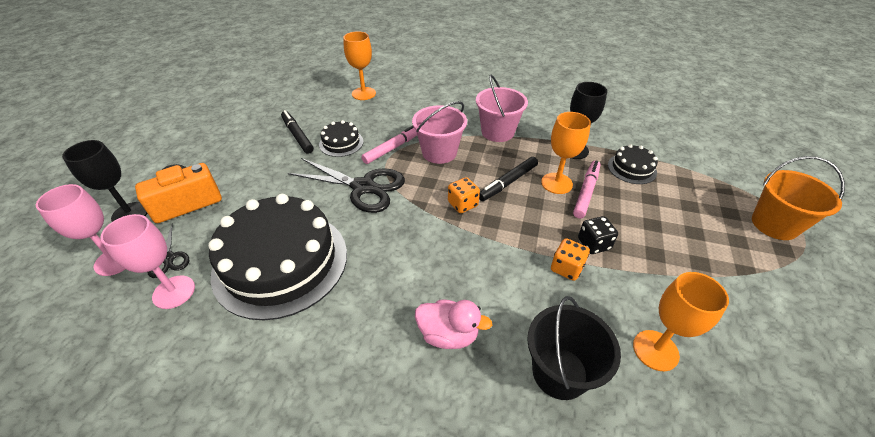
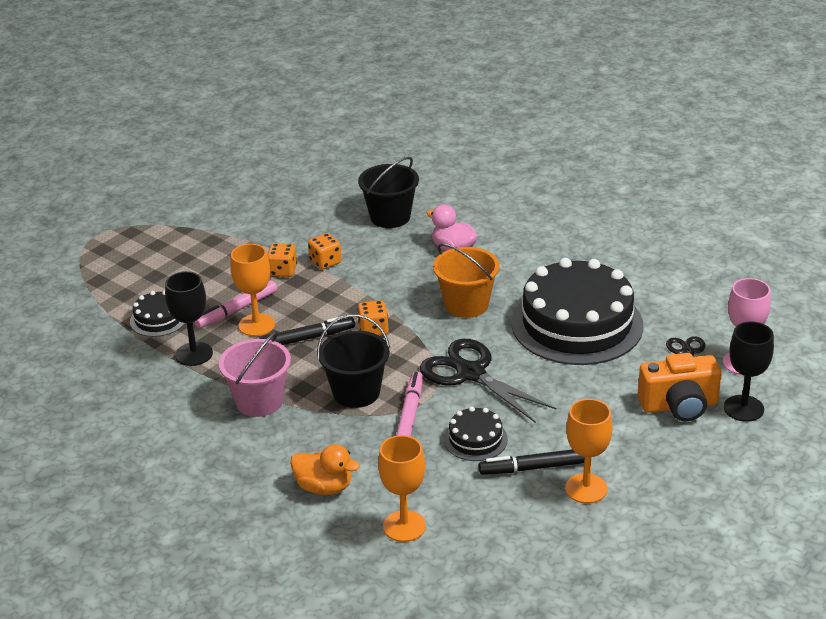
camera: 155 degrees left, 10 degrees down
(174, 292) = (676, 324): pink goblet -> none
(297, 135) = (533, 468): black marker -> black marker turned 90 degrees clockwise
(393, 148) = (410, 414): pink marker -> pink marker turned 120 degrees clockwise
(419, 100) = (324, 487): none -> orange duck
(439, 152) = (356, 392): pink bucket -> black bucket
(593, 244) = (283, 271): black dice -> orange dice
(655, 350) = (314, 211): orange goblet -> orange goblet (586, 488)
(774, 224) = (106, 246): orange bucket -> orange bucket (466, 304)

